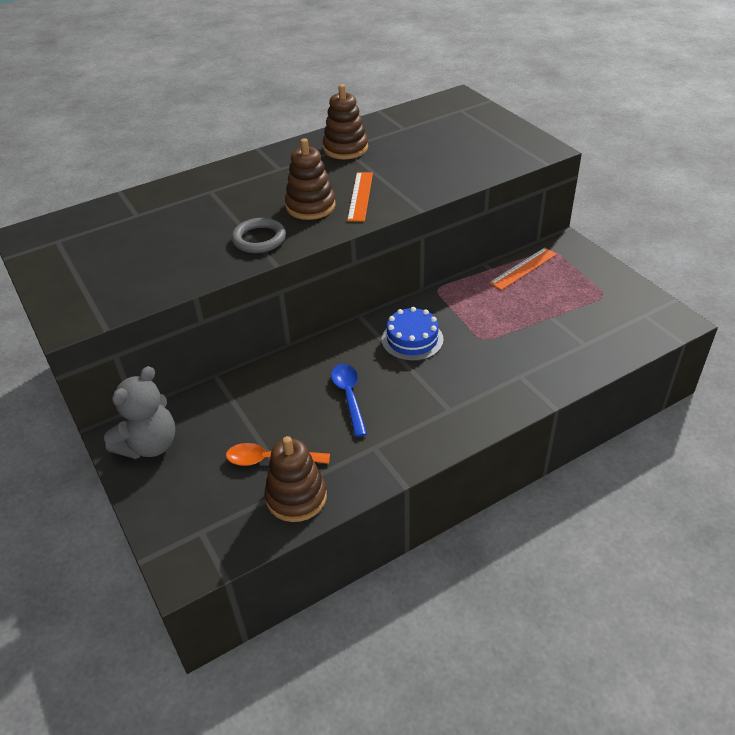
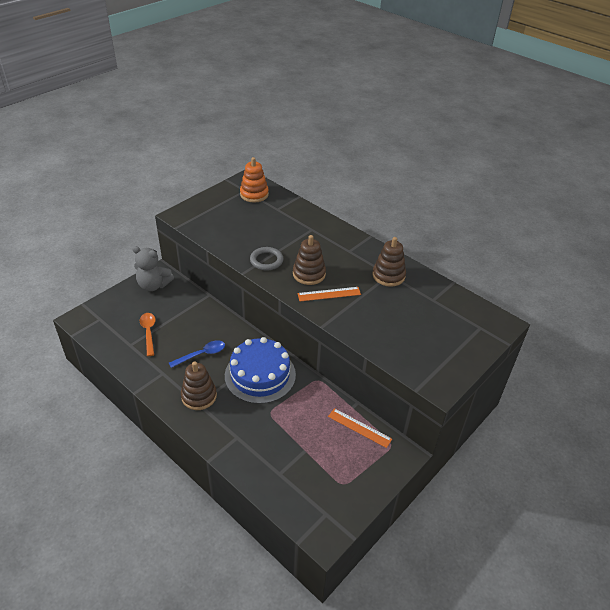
camera: 70 degrees right, 0 degrees up
(77, 232) = (254, 194): none -> orange stacking toy
(296, 497) = (123, 348): brown stacking toy -> brown stacking toy (199, 396)
(412, 339) = (260, 375): blue cake -> blue cake, size x1.71

